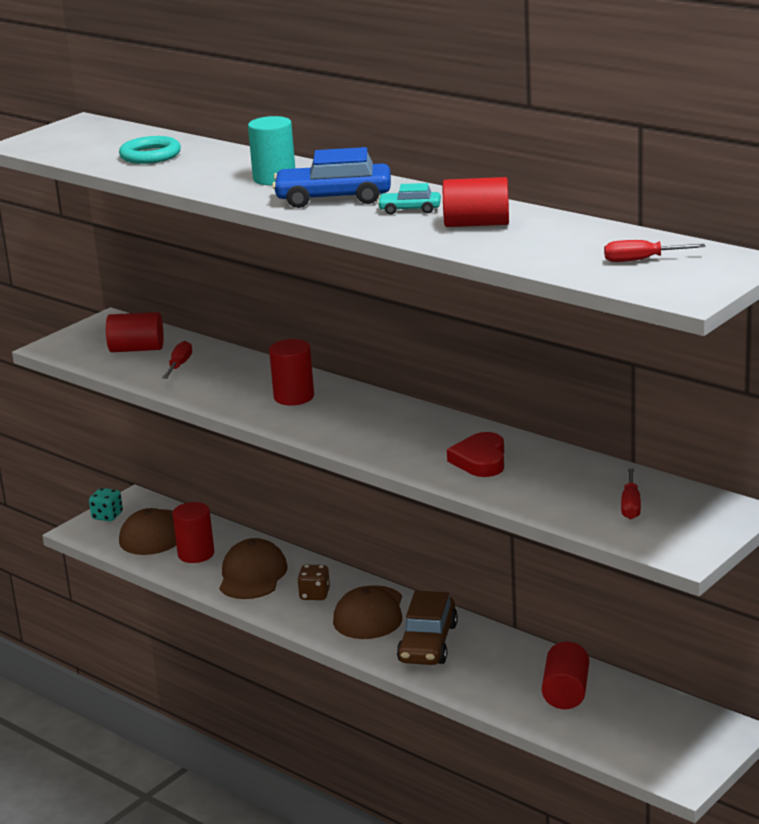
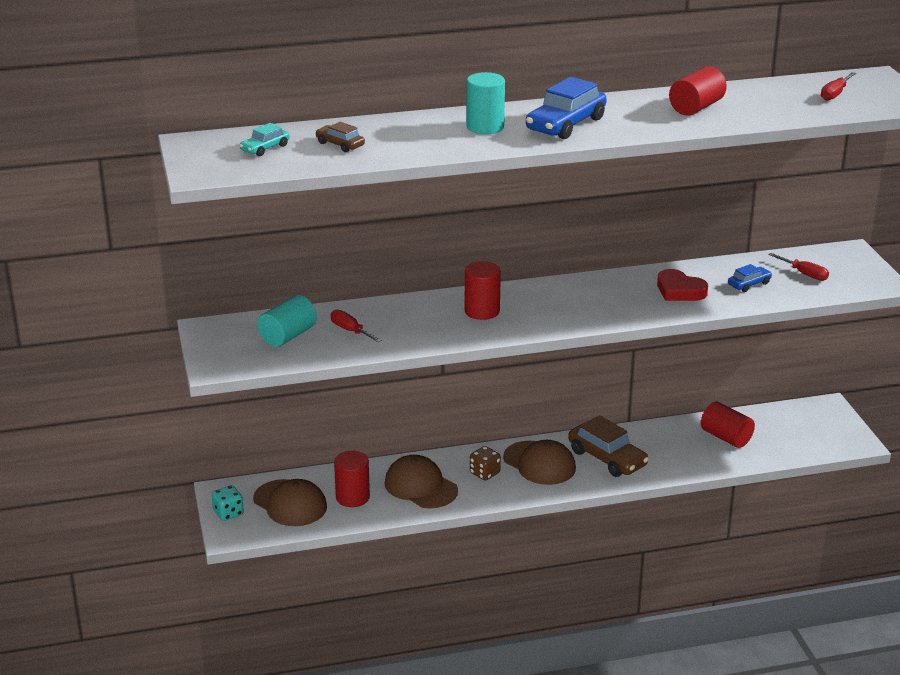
camera: 55 degrees left, 5 degrees up
(137, 349) = (288, 336): red cylinder -> turquoise cylinder
(150, 155) = (340, 144): turquoise ring -> brown car
(410, 209) = (632, 114): turquoise car -> turquoise car (265, 148)
(554, 487) = (749, 284): none -> blue car

